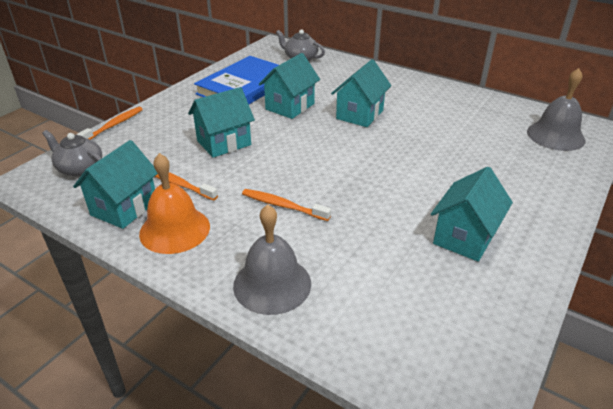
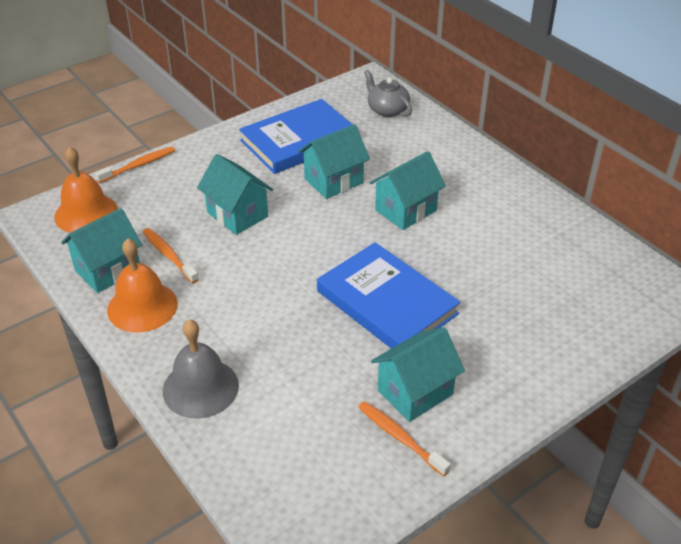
camera: 20 degrees right, 5 degrees up
(80, 168) = (86, 213): grey teapot -> orange bell
(224, 143) = (237, 214): turquoise house -> turquoise house turned 60 degrees clockwise
(283, 206) = (256, 307): orange toothbrush -> orange toothbrush (400, 438)
(391, 178) = (386, 302): none -> blue book
(555, 135) = (620, 295): grey bell -> none

